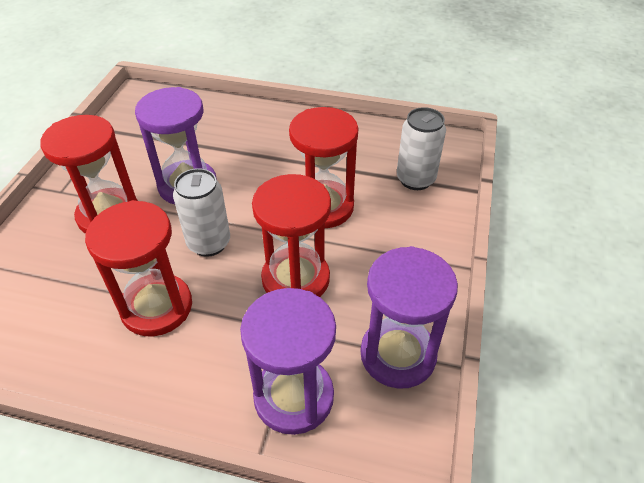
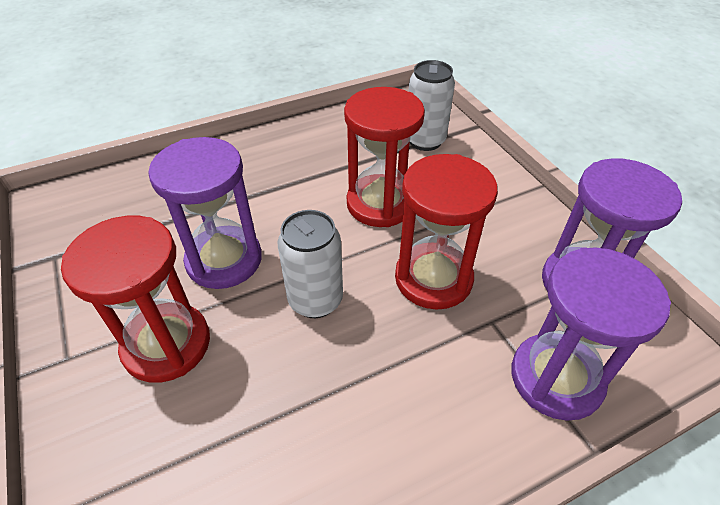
camera: 40 degrees left, 0 degrees up
(157, 307) = (339, 397): red hourglass -> none

